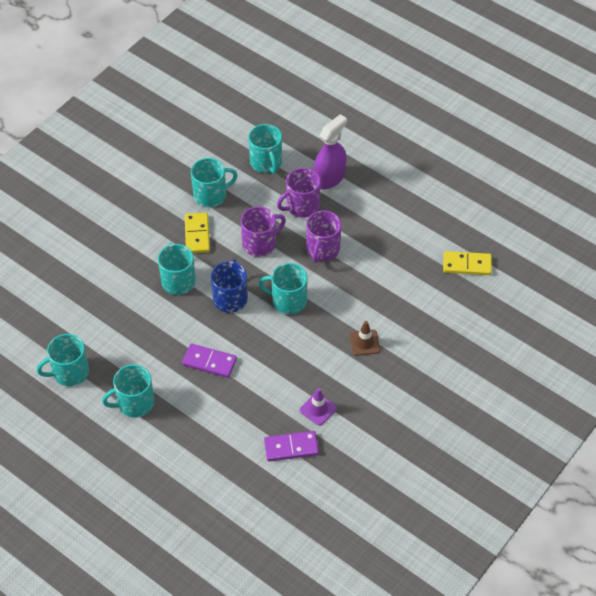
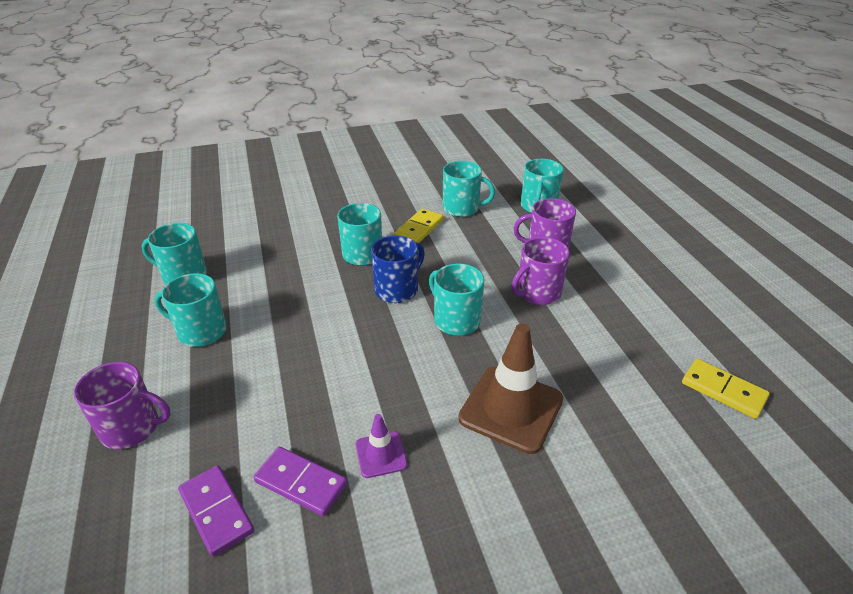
camera: 35 degrees right, 15 degrees down
(209, 362) = (314, 334): purple domino -> purple domino (216, 511)
(260, 244) = (473, 260): purple mug -> purple mug (131, 428)
(329, 178) = (596, 240): purple spray bottle -> none
(364, 343) = (511, 409): brown traffic cone -> brown traffic cone, size x1.98

